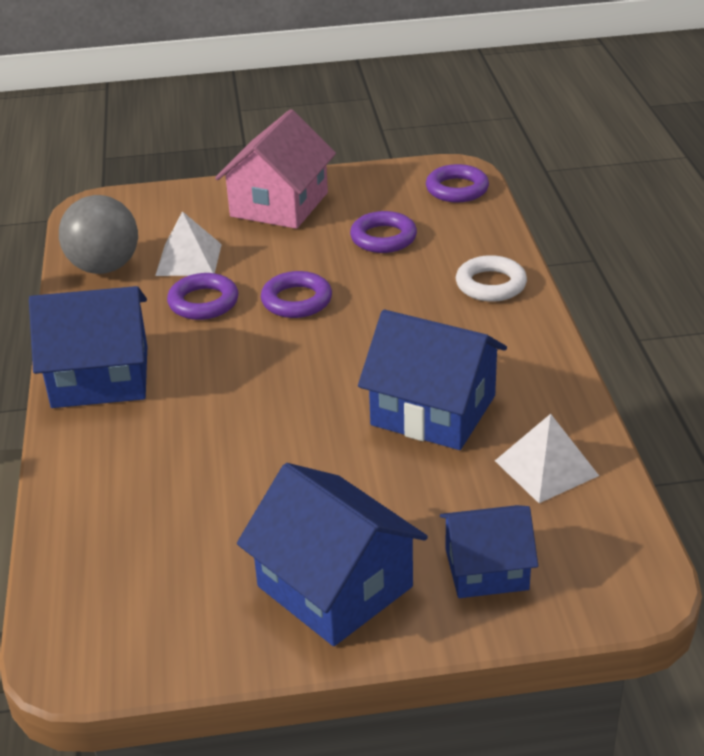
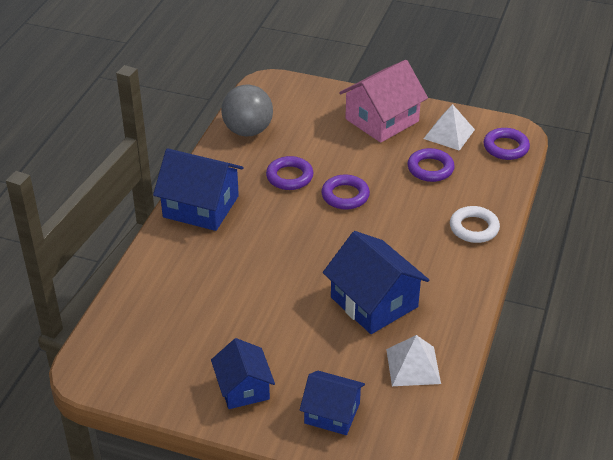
camera: 25 degrees right, 5 degrees up
(189, 259) = (300, 142): white pyramid -> white pyramid (449, 134)
(335, 586) = (243, 388): blue house -> blue house, size x0.64

